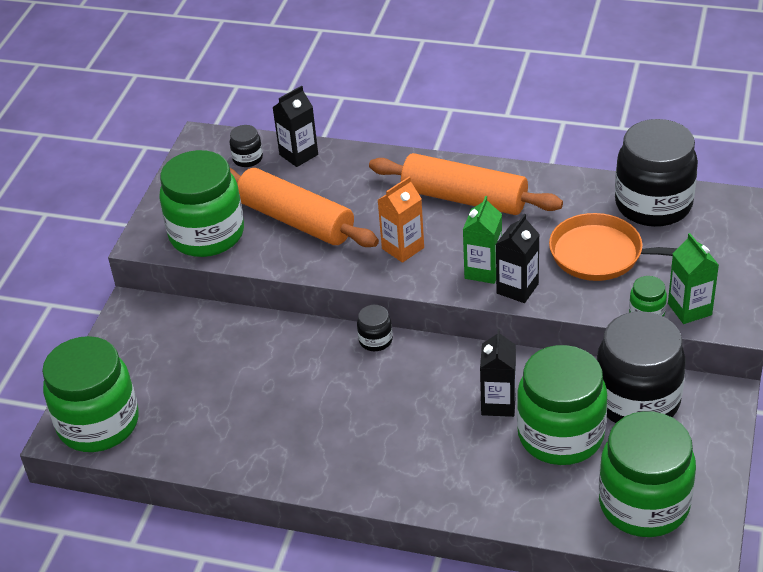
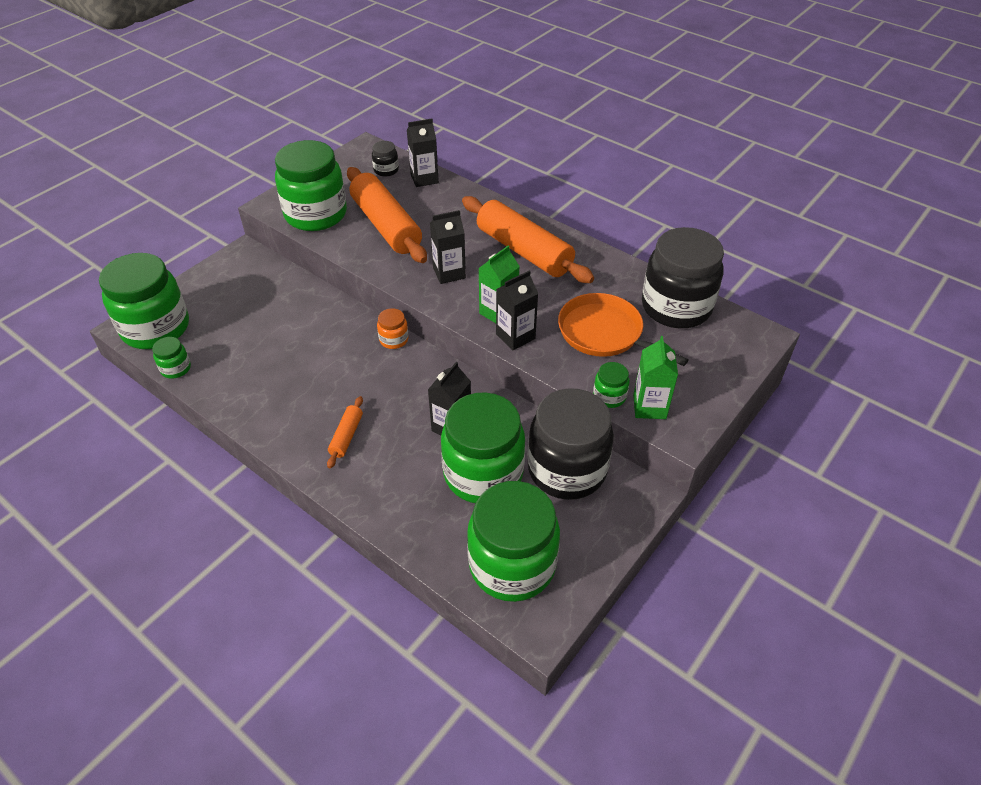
camera: 20 degrees right, 5 degrees up
(158, 456) = (176, 368): none -> green jar
(375, 340) = (394, 340): black jar -> orange jar
(399, 453) = (346, 436): none -> orange rolling pin
(403, 248) = (449, 273): orange carton -> black carton

